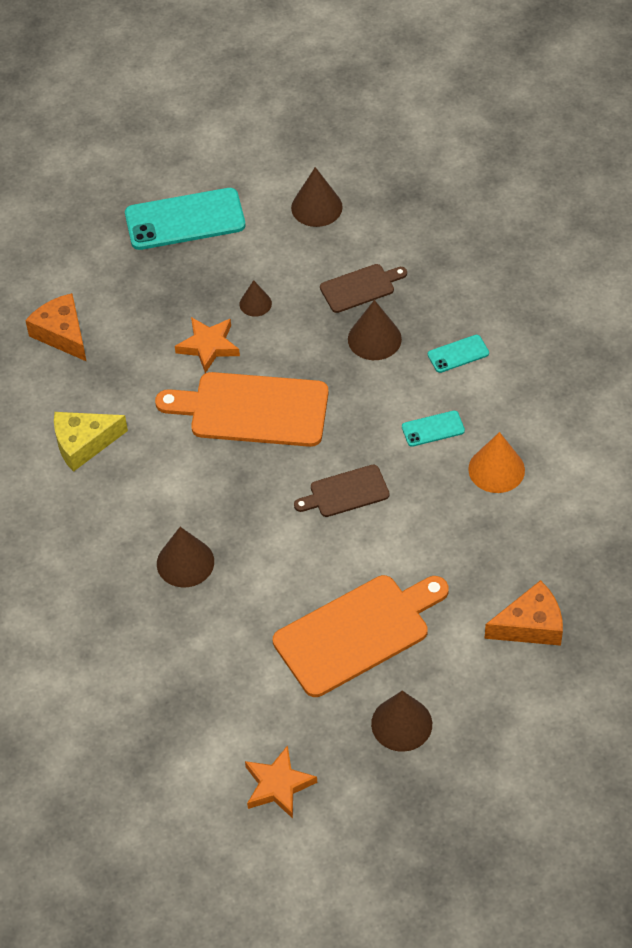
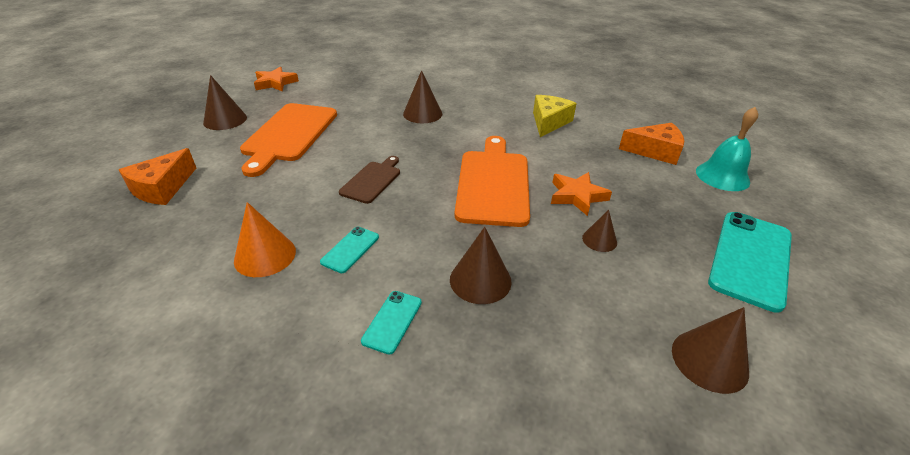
camera: 130 degrees right, 15 degrees down
(64, 272) = (722, 176): none -> turquoise bell
(252, 409) = (493, 183): orange cutting board -> orange cutting board turned 45 degrees counterclockwise
(360, 287) = (553, 313): brown cutting board -> none

